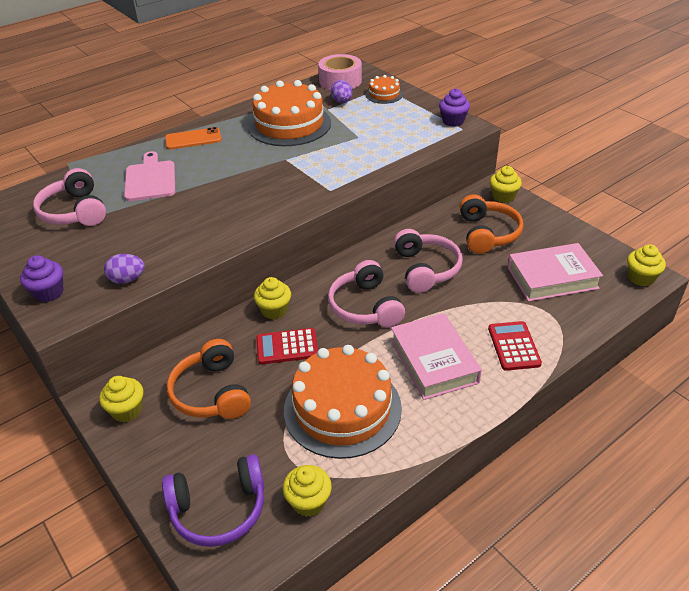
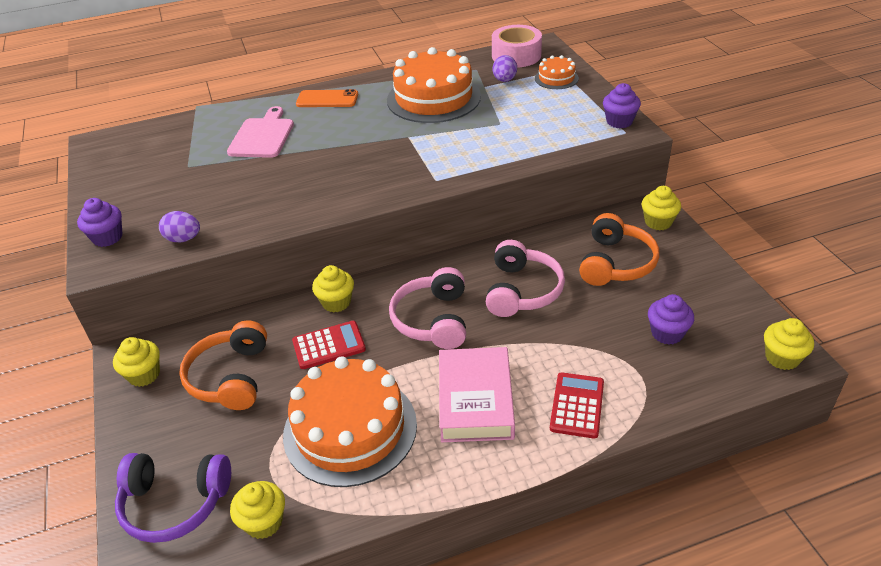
camera: 20 degrees right, 0 degrees up
(75, 211) = (175, 158): pink headphones -> none
(287, 347) = (329, 345): red calculator -> red calculator turned 150 degrees clockwise
(552, 278) = (667, 333): pink book -> purple cupcake

